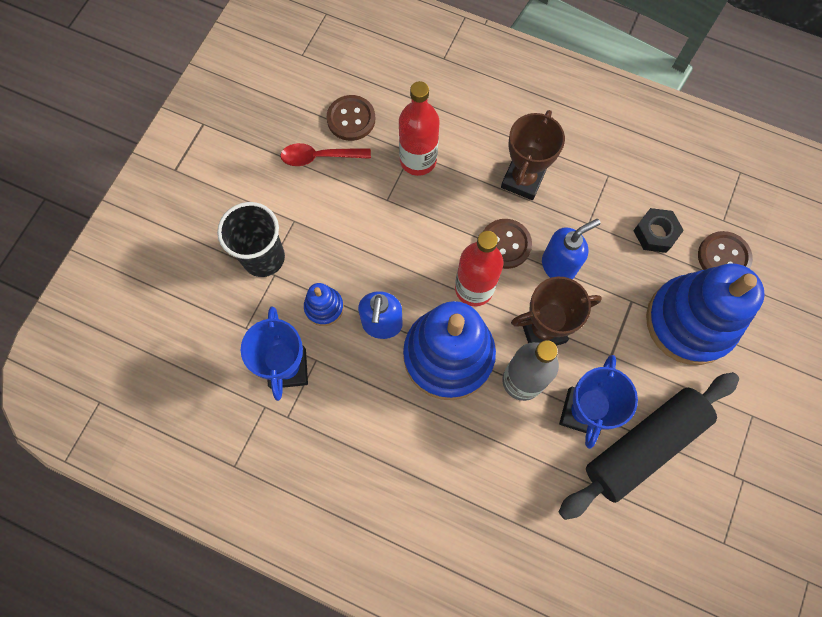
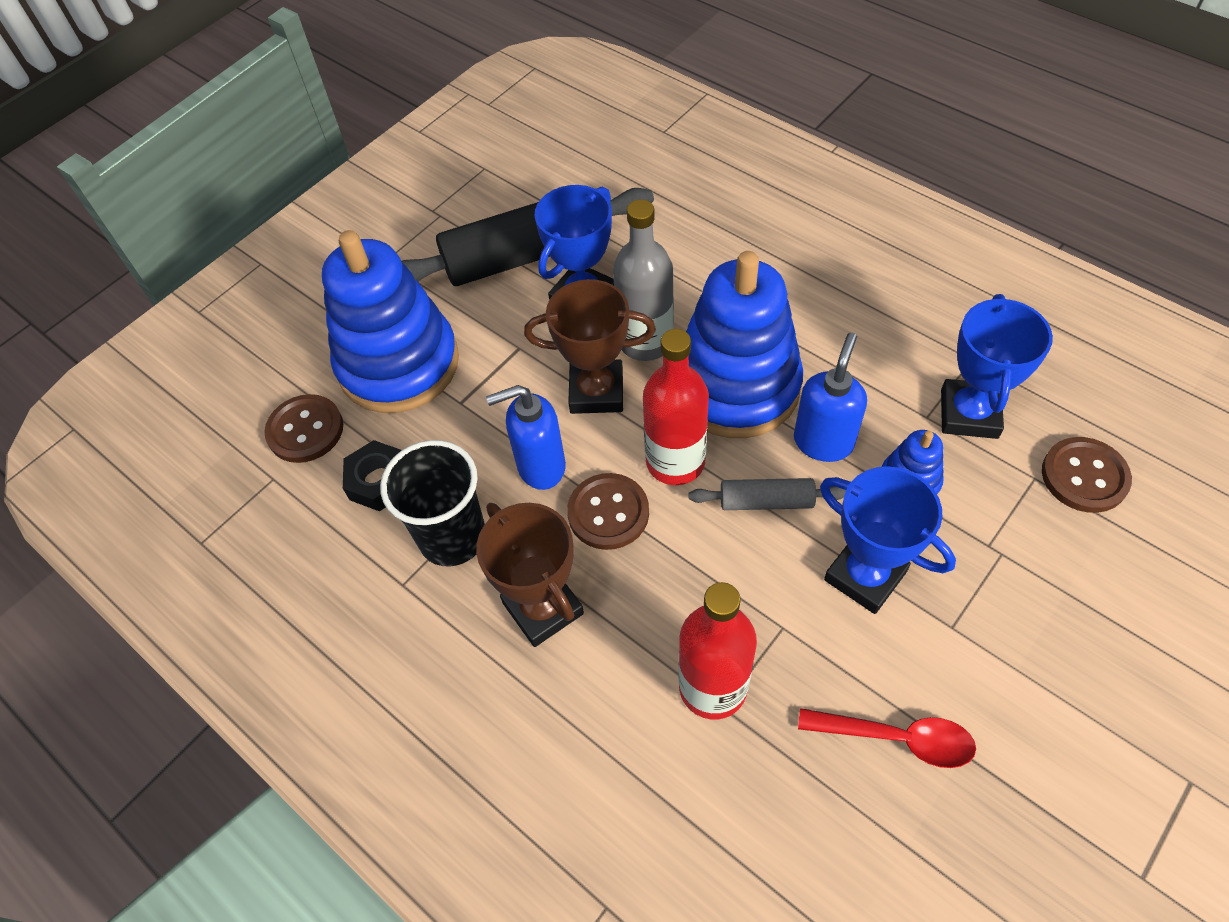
camera: 160 degrees left, 15 degrees down
(263, 257) = (1006, 576): black cup -> black cup (452, 537)
(345, 239) = (865, 576): none -> blue trophy
(351, 119) = (825, 806): brown button -> brown button (1084, 476)
(411, 273) = (766, 501): none -> grey rolling pin
(522, 180) = (543, 608): brown trophy -> brown trophy turned 75 degrees counterclockwise

